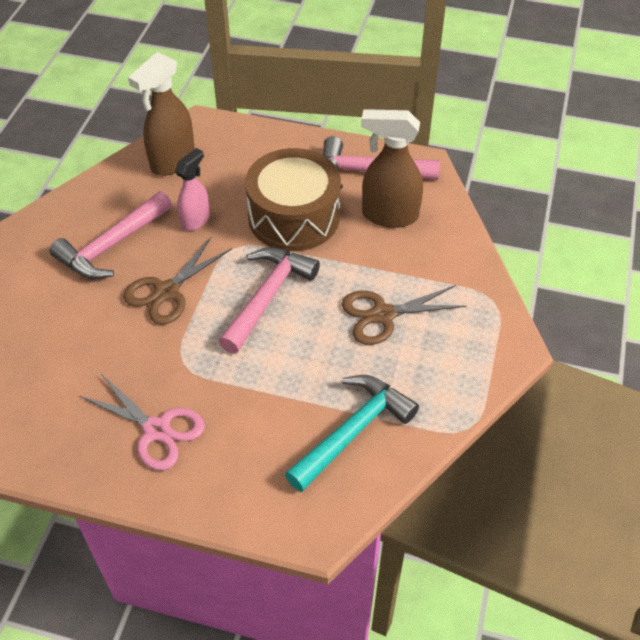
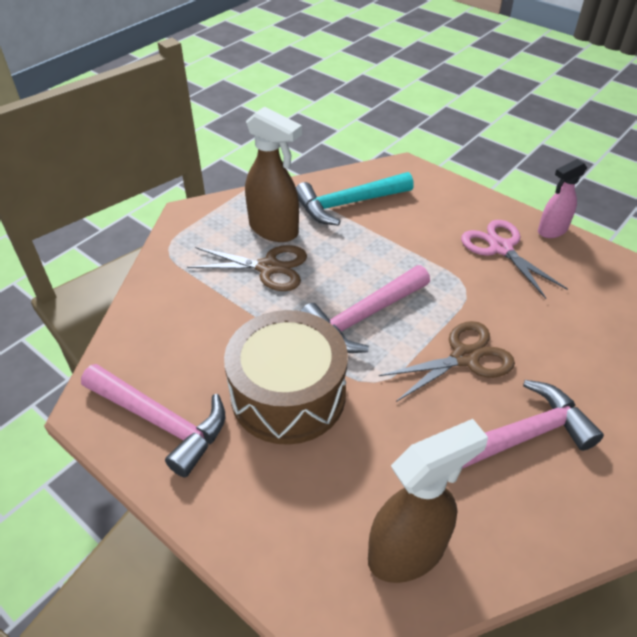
camera: 155 degrees left, 5 degrees down
(196, 220) = (406, 434): pink spray bottle -> pink spray bottle (552, 231)
(389, 215) = (186, 357): brown spray bottle -> brown spray bottle (274, 230)

